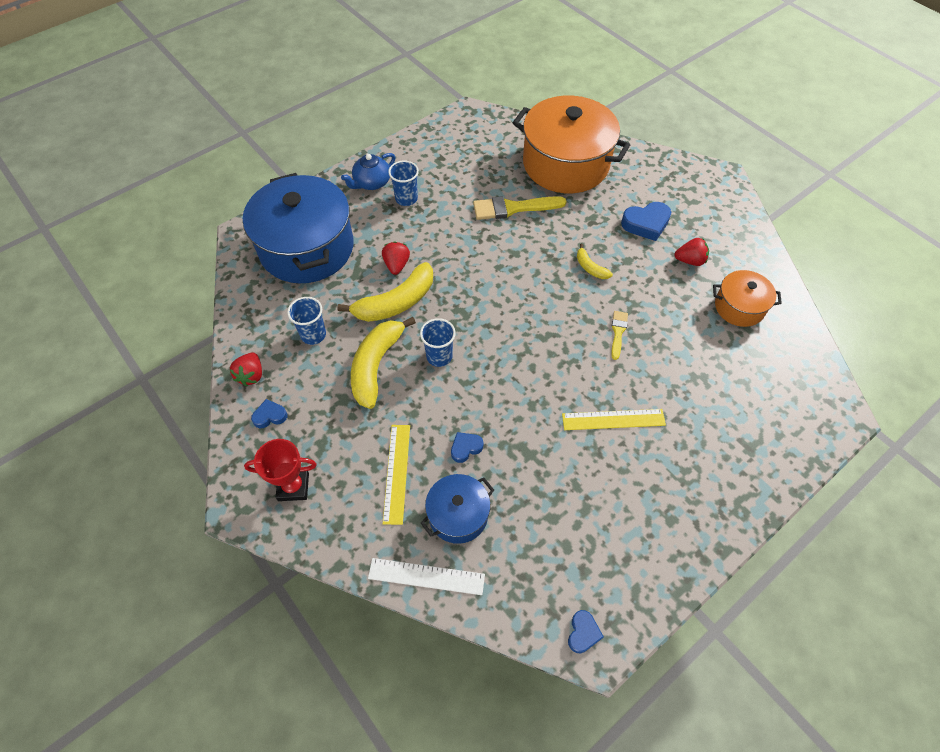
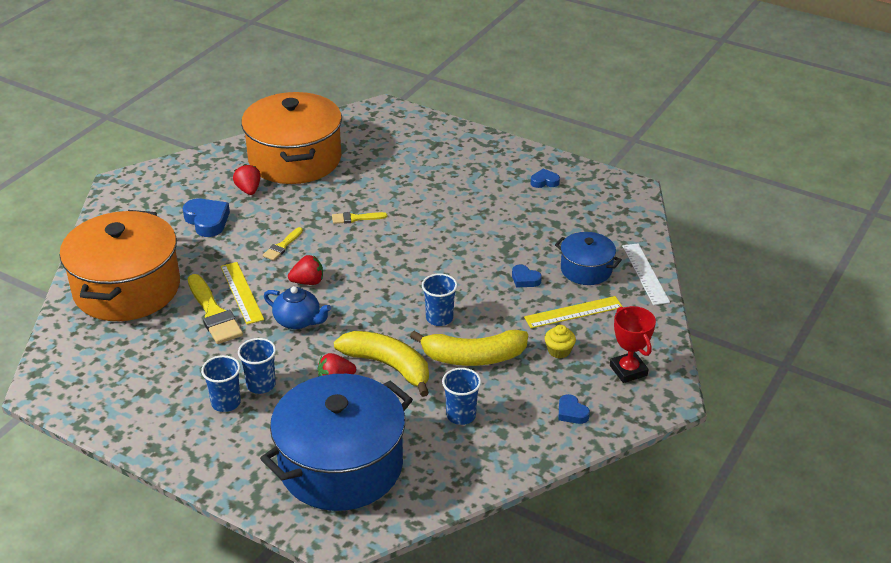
camera: 110 degrees left, 20 degrees down
(251, 375) = (536, 445): red strawberry -> red strawberry (308, 282)
(350, 437) = (559, 351): none -> yellow cupcake
(371, 183) = (207, 443): blue teapot -> blue teapot (298, 321)
(415, 221) = (261, 385): none -> blue cup
(583, 633) = (629, 196): blue heart -> blue heart (544, 181)
(590, 268) = (282, 246): yellow banana -> yellow brush
(613, 420) = (449, 208): yellow ruler -> yellow ruler (242, 292)
(739, 307) = (295, 159): orange pot -> orange pot, size x2.01

